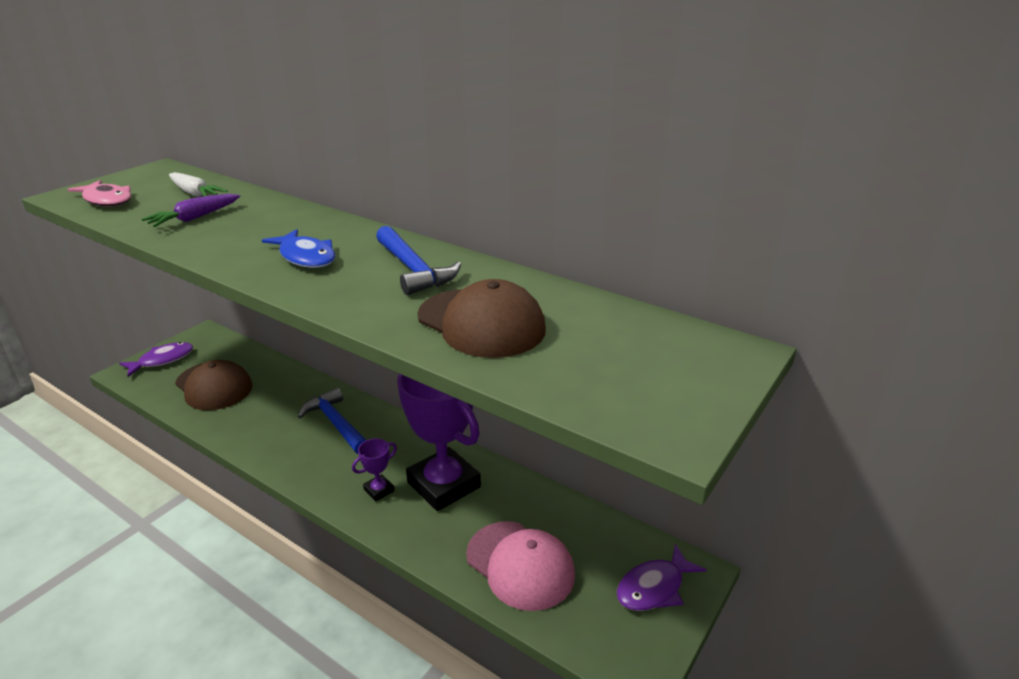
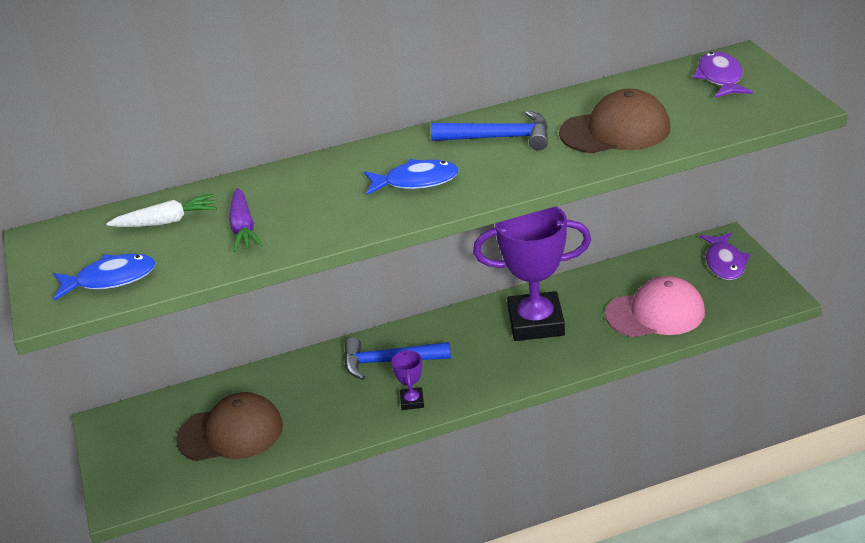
camera: 50 degrees left, 5 degrees up
(107, 200) = (110, 279): pink fish -> blue fish
(162, 360) = (128, 465): purple fish -> purple fish (720, 78)
(379, 490) = (509, 360): purple trophy -> purple trophy (412, 401)

